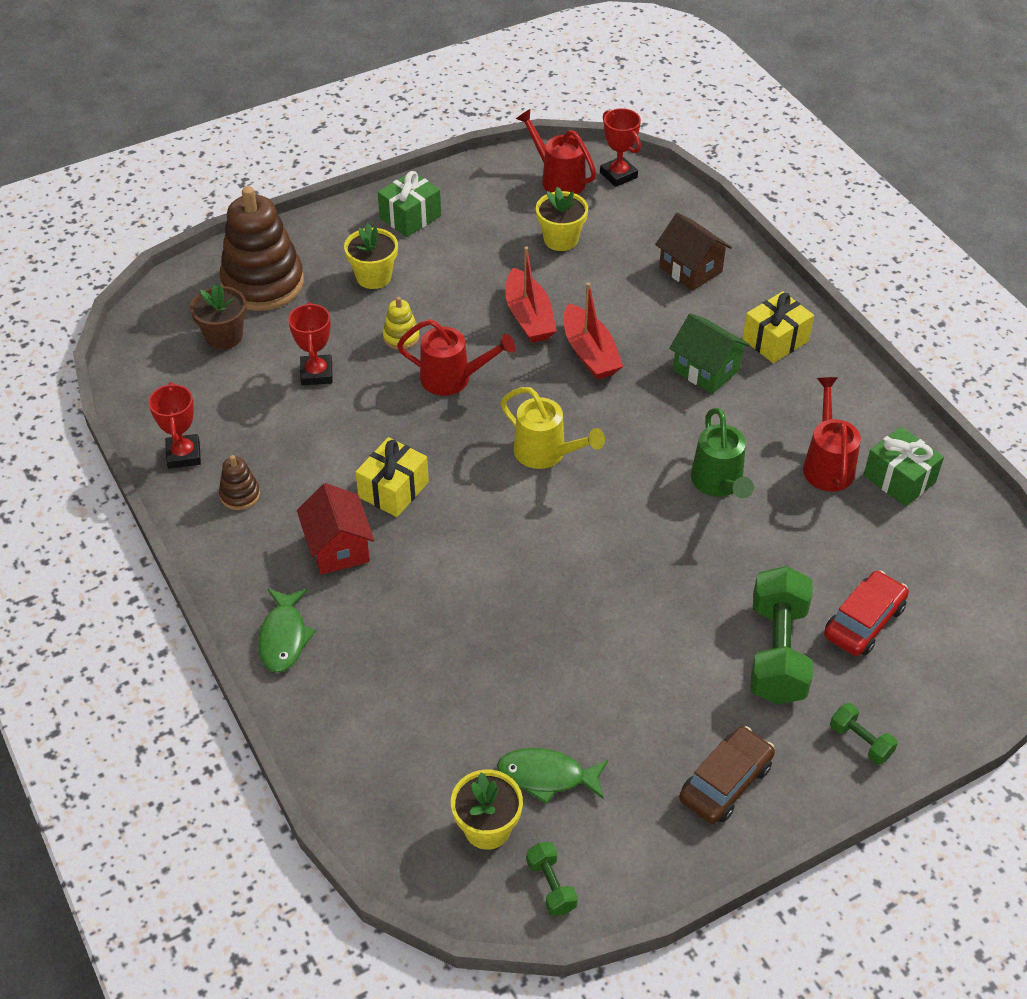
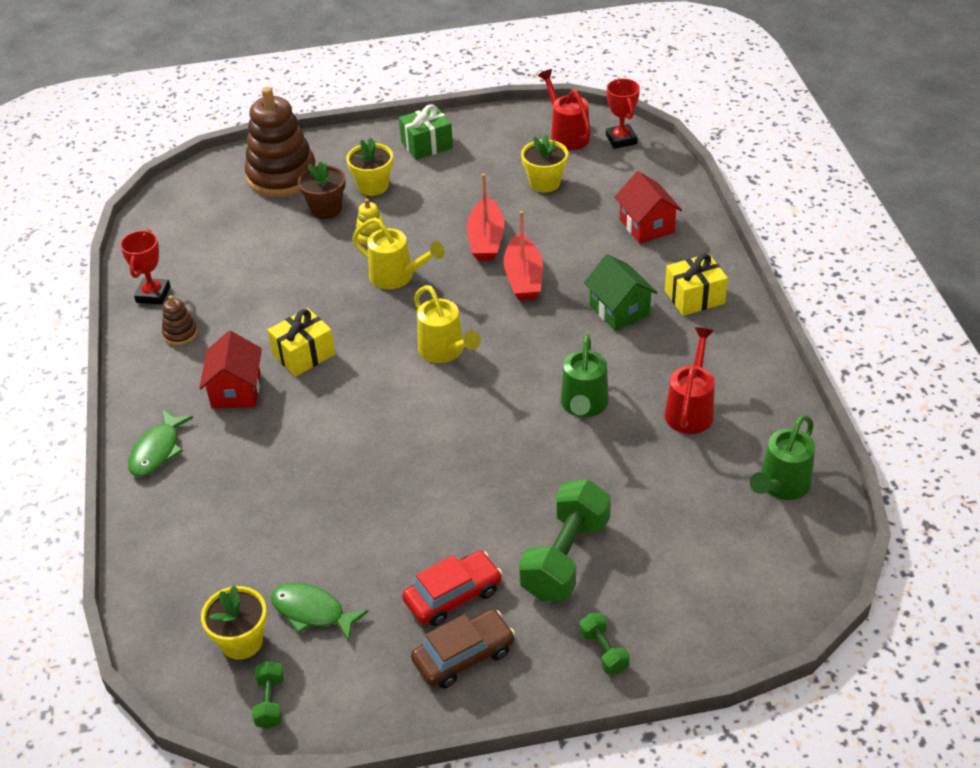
camera: 20 degrees right, 5 degrees down
(224, 336) = (231, 211): brown flower pot -> brown flower pot (326, 209)
(316, 373) = (288, 252): red trophy -> none
(453, 379) = (397, 277): red watering can -> yellow watering can
(690, 269) = (646, 226): brown house -> red house
(863, 621) = (658, 550): red car -> red car (453, 595)
(899, 479) = (752, 435): green gift -> none
(950, 526) = (781, 486): none -> green watering can

